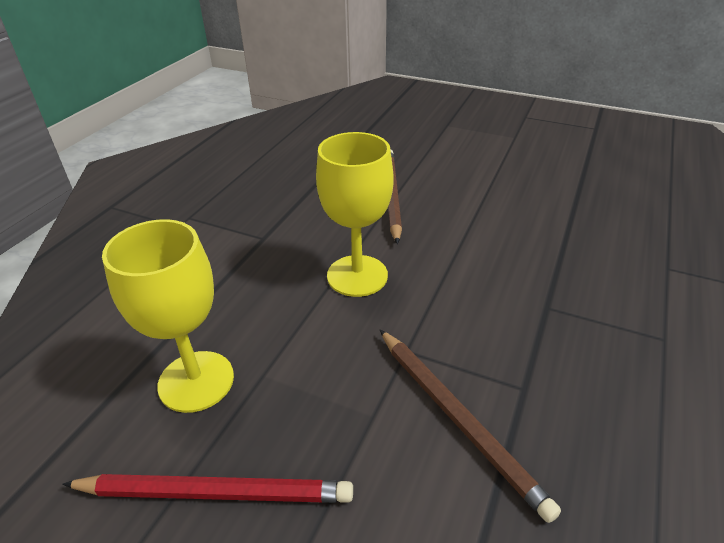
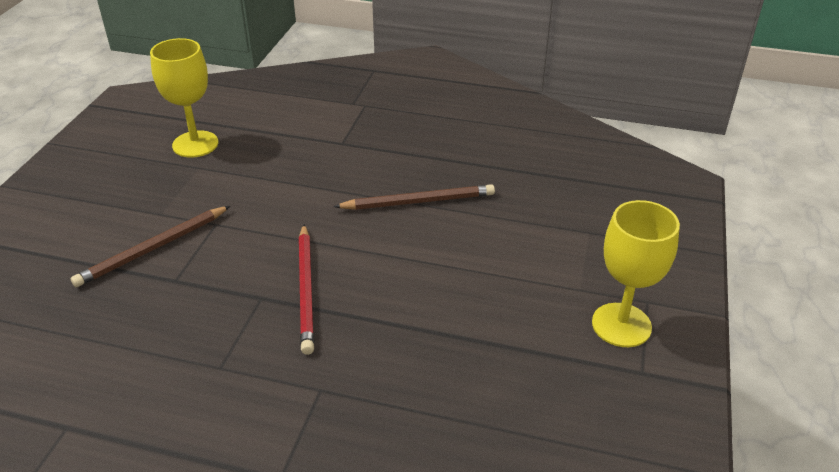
camera: 80 degrees right, 0 degrees up
(216, 492) = (119, 166): red pencil -> red pencil (306, 290)
(357, 276) = (297, 193): yellow goblet -> yellow goblet (621, 325)

